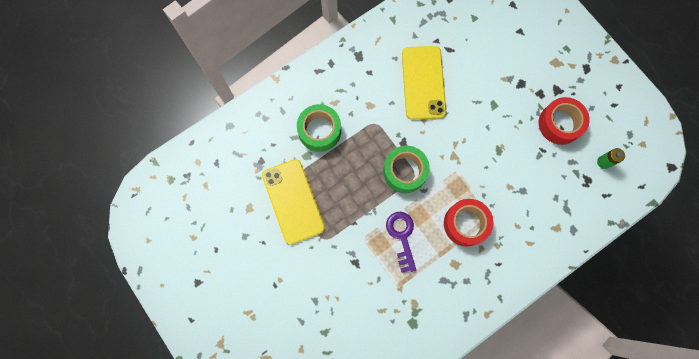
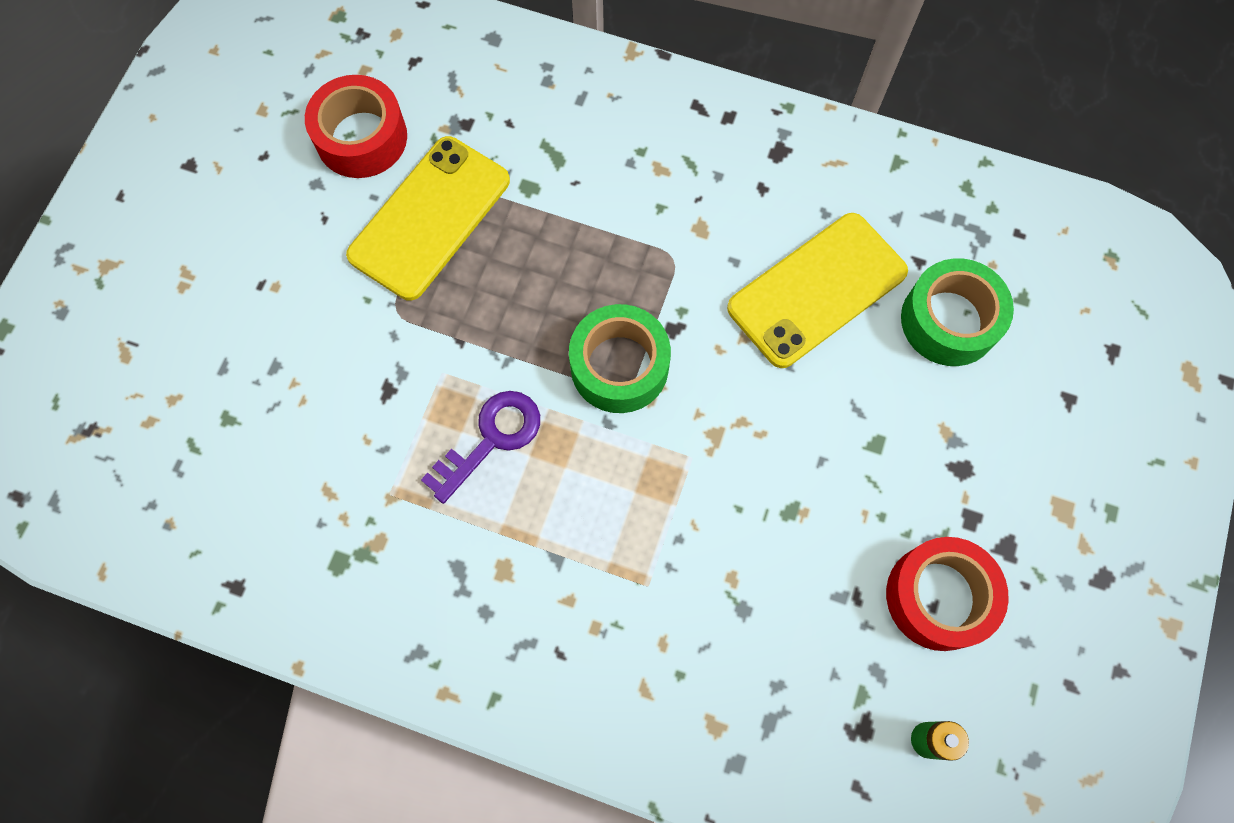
camera: 55 degrees right, 5 degrees down
(319, 131) = (589, 178): green tape -> green tape (949, 320)
(465, 224) = (597, 540): red tape -> red tape (361, 137)

